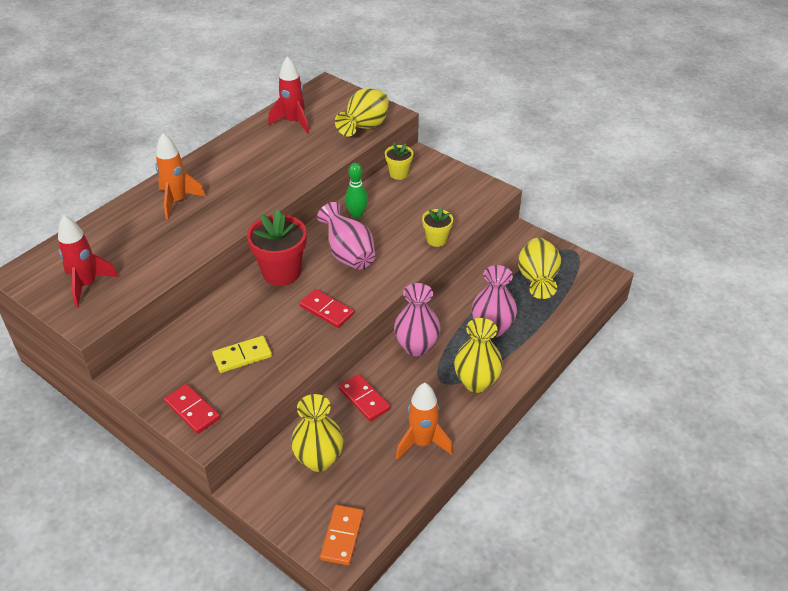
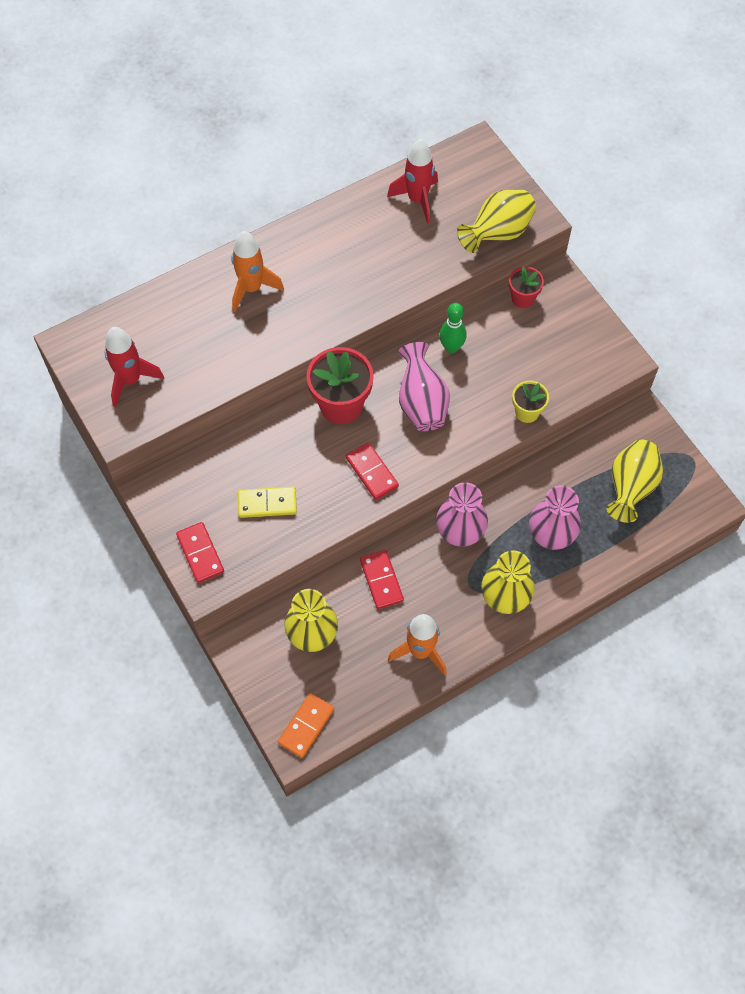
camera: 20 degrees right, 20 degrees up
(398, 174) = (522, 298): yellow flower pot -> red flower pot

